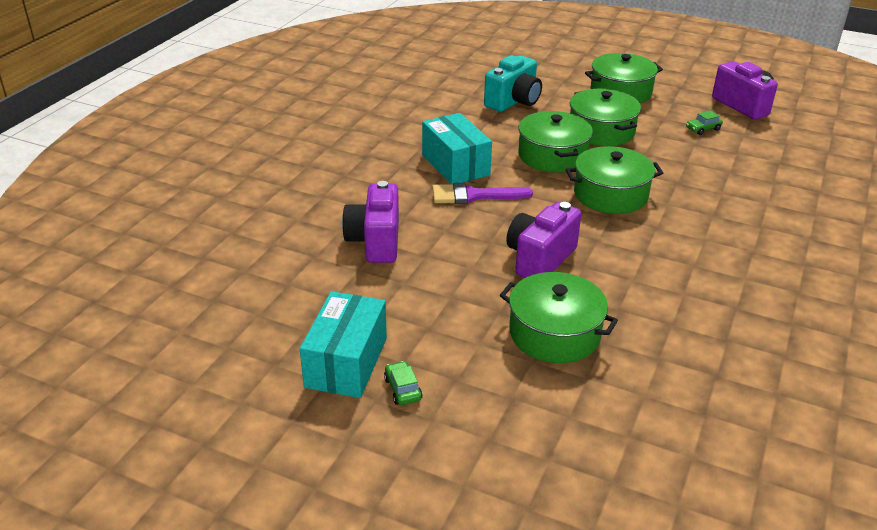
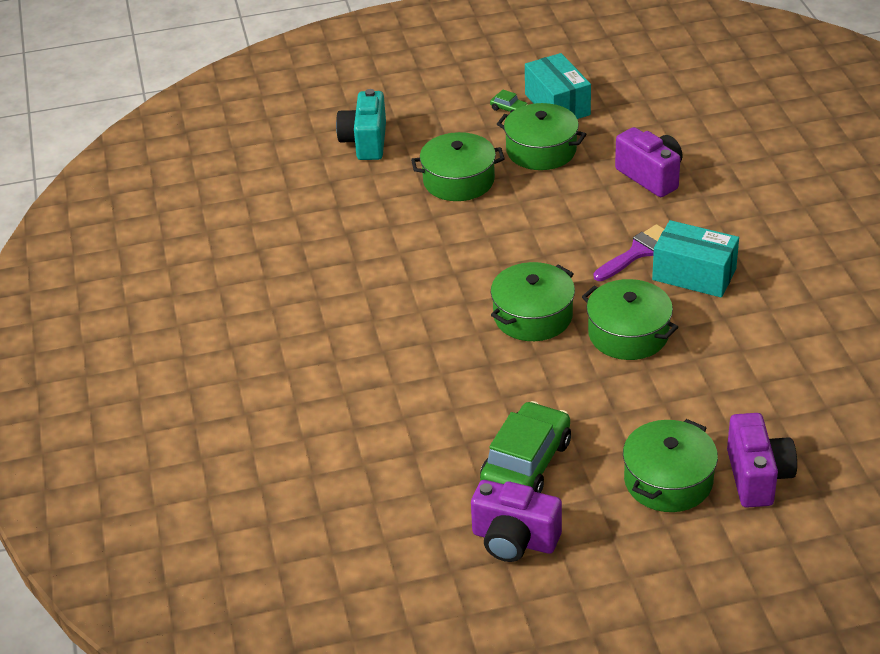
camera: 145 degrees right, 5 degrees up
(513, 101) = (754, 390): turquoise camera -> turquoise camera (365, 142)
(540, 259) = (523, 225): purple camera -> purple camera (757, 477)
(601, 131) = (621, 396): green pot -> green pot (541, 150)
(703, 129) = (526, 463): green car -> green car, size x2.47

